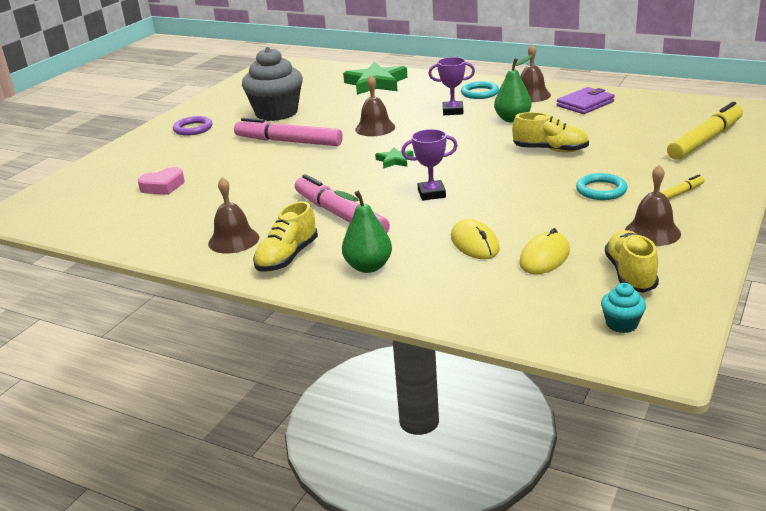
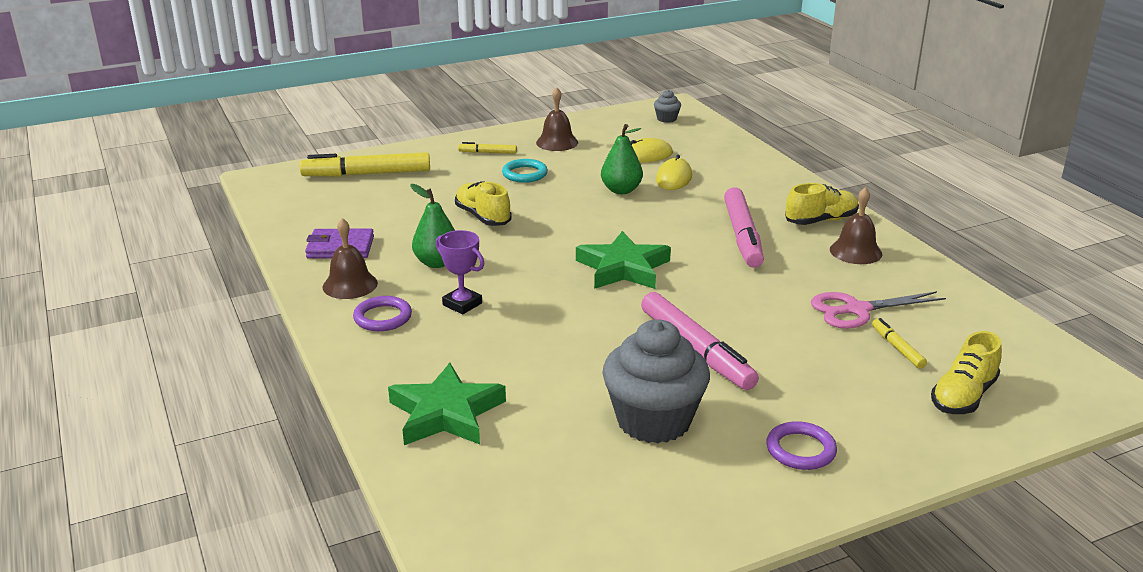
camera: 145 degrees left, 0 degrees up
(163, 186) = (897, 348): pink heart -> yellow marker
(204, 197) = (856, 310): none -> pink scissors
(368, 267) = (767, 192): green pear -> green pear (621, 190)
(375, 128) = (577, 321): brown bell -> none
(394, 160) = (623, 268): green star -> green star, size x2.08
(431, 194) = (644, 222): purple trophy -> none
(479, 93) = (383, 317): turquoise ring -> purple ring
(621, 324) = (666, 119): turquoise cupcake -> grey cupcake
(630, 274) = (617, 132): yellow shoe -> yellow shoe (963, 396)

